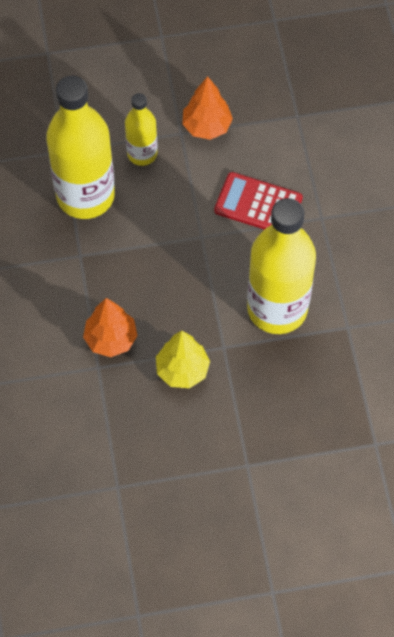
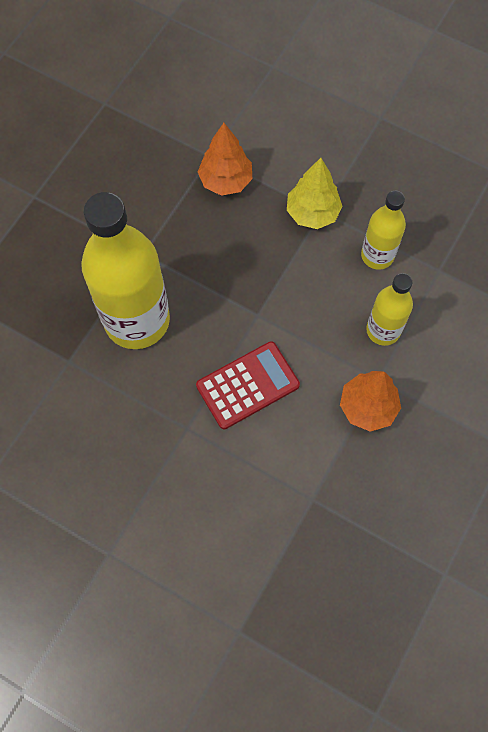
camera: 130 degrees right, 5 degrees up
(85, 195) = (377, 255): yellow bottle -> yellow bottle, size x0.52
(182, 370) = (152, 210): yellow tree -> yellow tree (312, 213)

